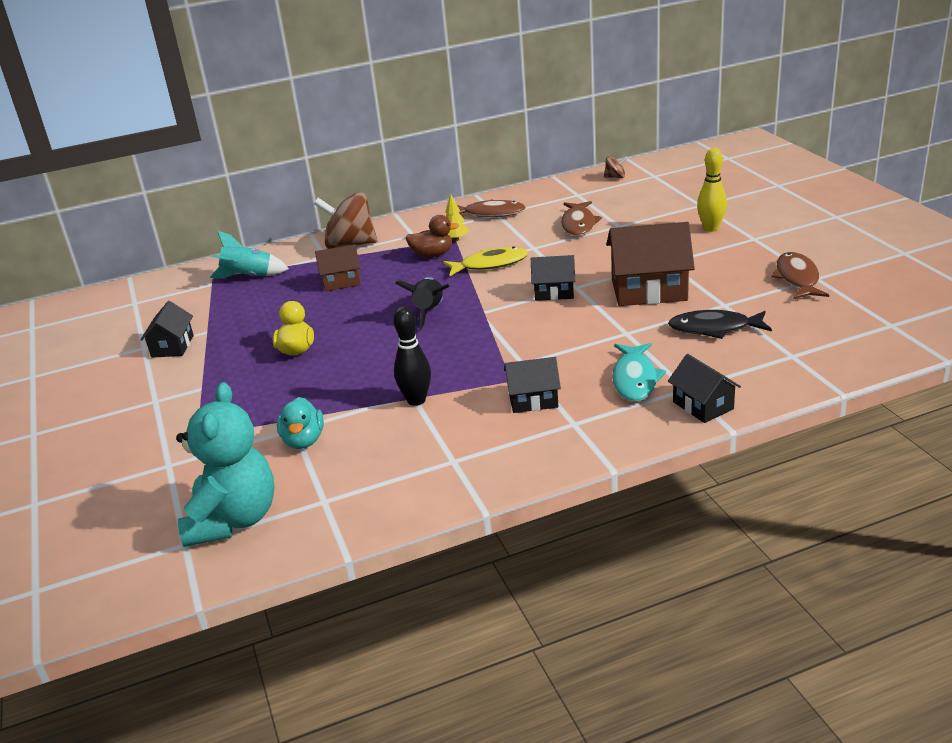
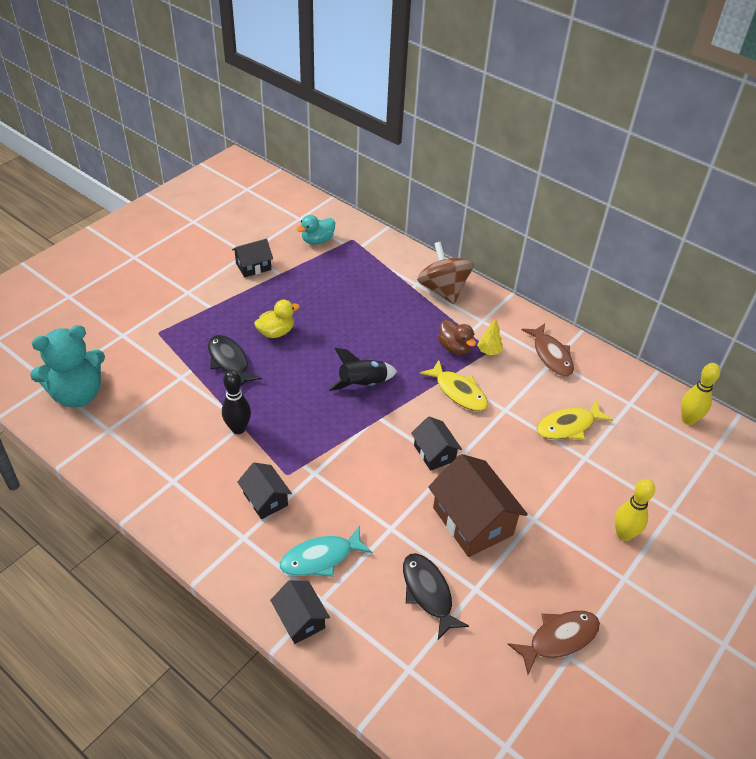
camera: 55 degrees right, 15 degrees up
(249, 277) = (362, 257): turquoise rocket -> none
(303, 441) = (169, 388): turquoise duck -> turquoise duck (317, 240)
(307, 389) = (229, 362): none -> black fish
(341, 281) = (383, 311): brown house -> none
(578, 224) = (568, 426): brown fish -> yellow fish
(615, 177) = (688, 419): brown spinning top -> yellow bowling pin
(703, 405) = (300, 619): black house -> black house turned 60 degrees counterclockwise

